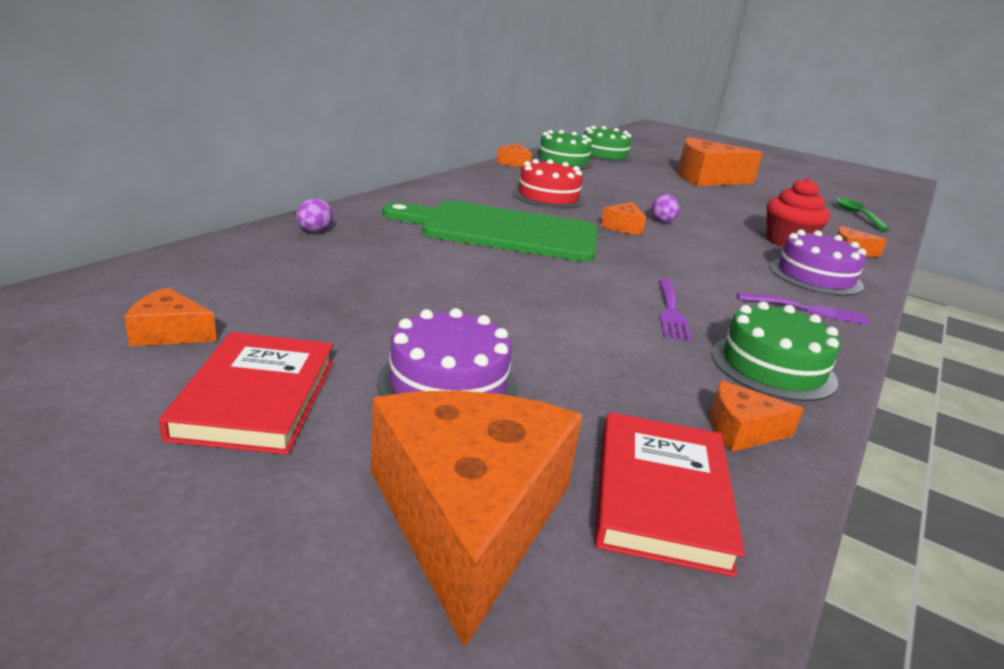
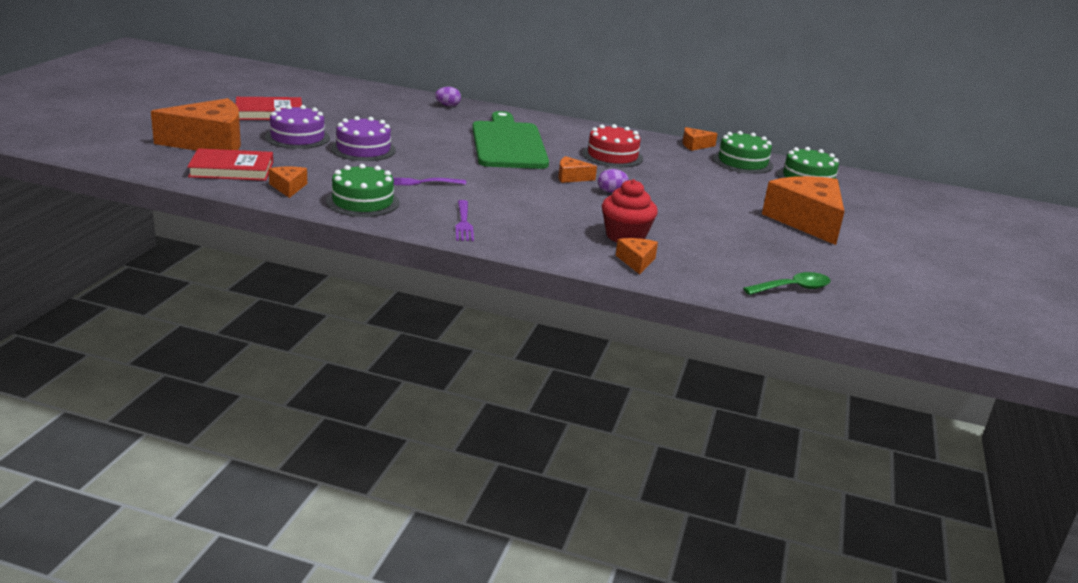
camera: 75 degrees right, 0 degrees up
(169, 333) = (310, 97): orange cheese -> none
(815, 276) = (542, 236): purple cake -> purple cake (363, 149)

